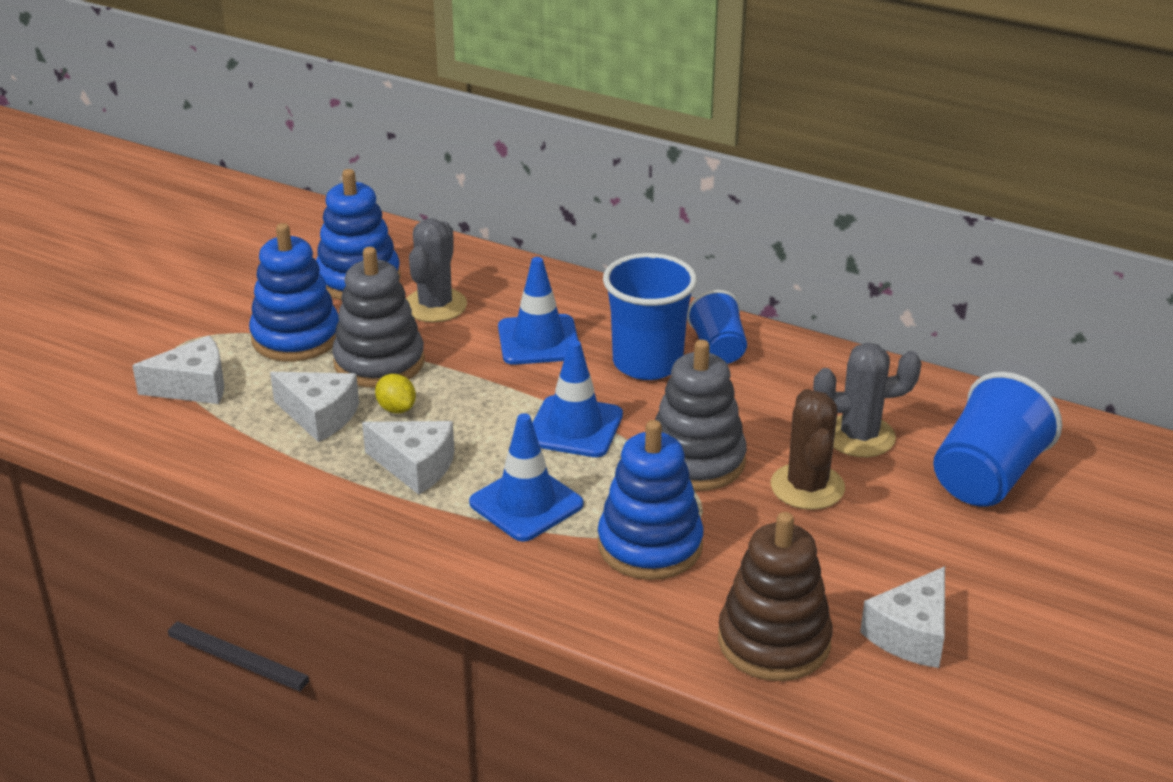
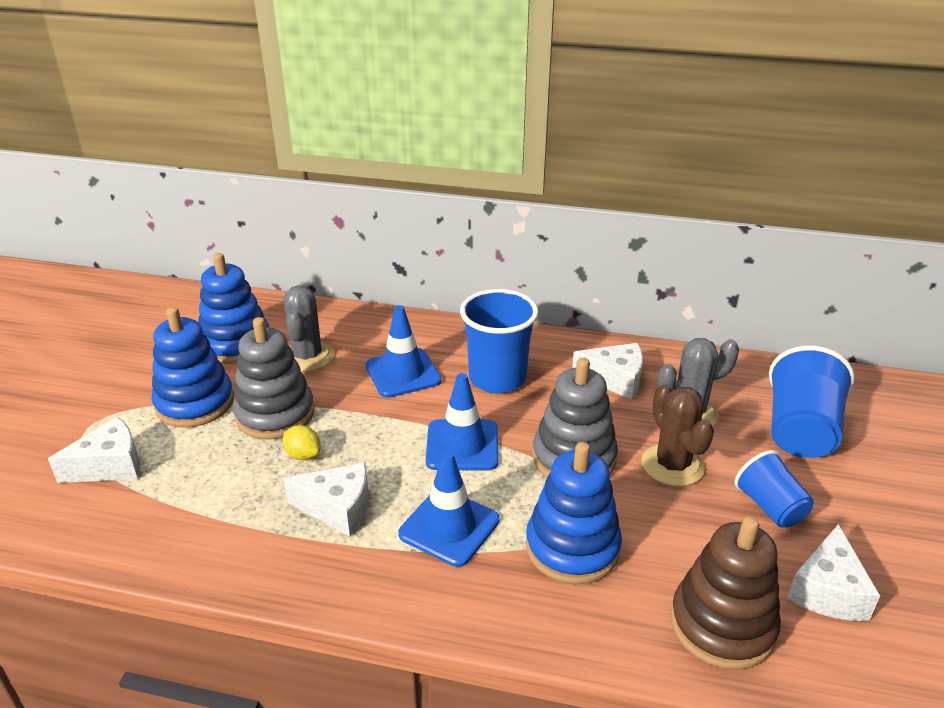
camera: 15 degrees left, 0 degrees up
(319, 416) = (236, 474): white cheese -> white cheese (615, 379)
(718, 348) = (546, 358): blue cup -> blue cup (770, 507)

